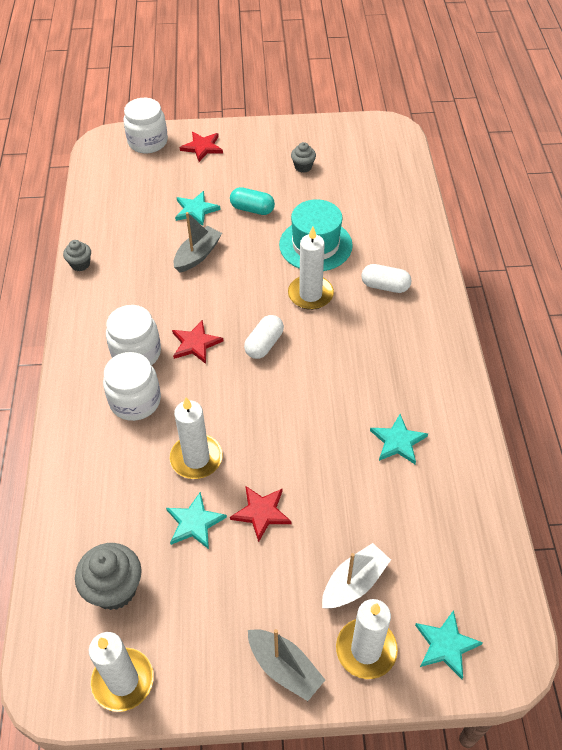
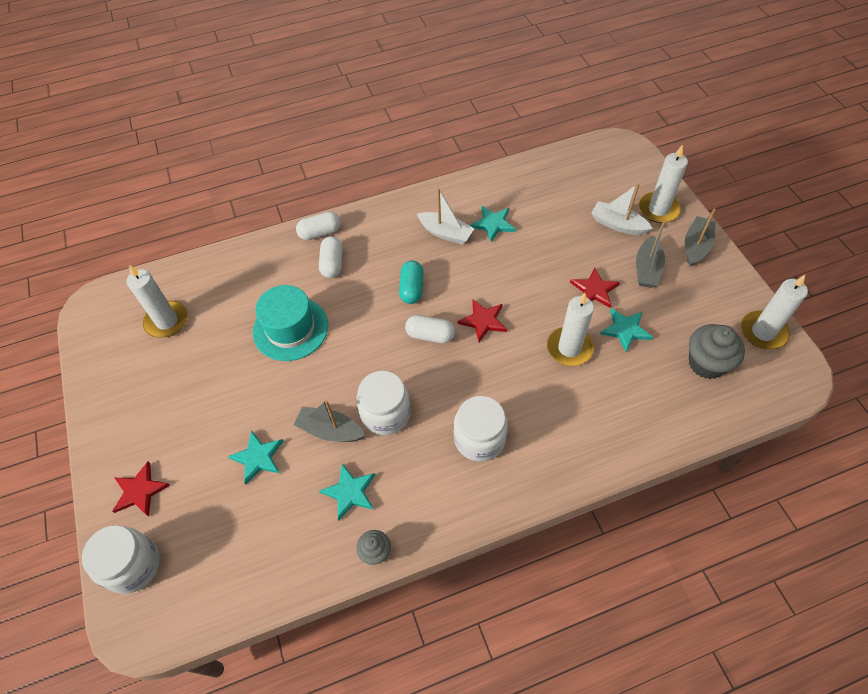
camera: 105 degrees left, 5 degrees up
(135, 401) = (534, 417): white jar -> white jar (385, 414)
(195, 343) = (449, 391): red star -> red star (483, 321)
(252, 209) = (247, 400): turquoise capsule -> turquoise capsule (412, 288)
(270, 586) = (647, 269): none -> grey boat
(303, 167) = (168, 371): grey cupcake -> none
(310, 294) = (358, 316): white candle -> white candle (167, 321)
(397, 391) = (445, 233): none -> white boat
(431, 283) = (320, 233): none -> white capsule
(446, 645) = (632, 173): turquoise star -> turquoise star (350, 492)

